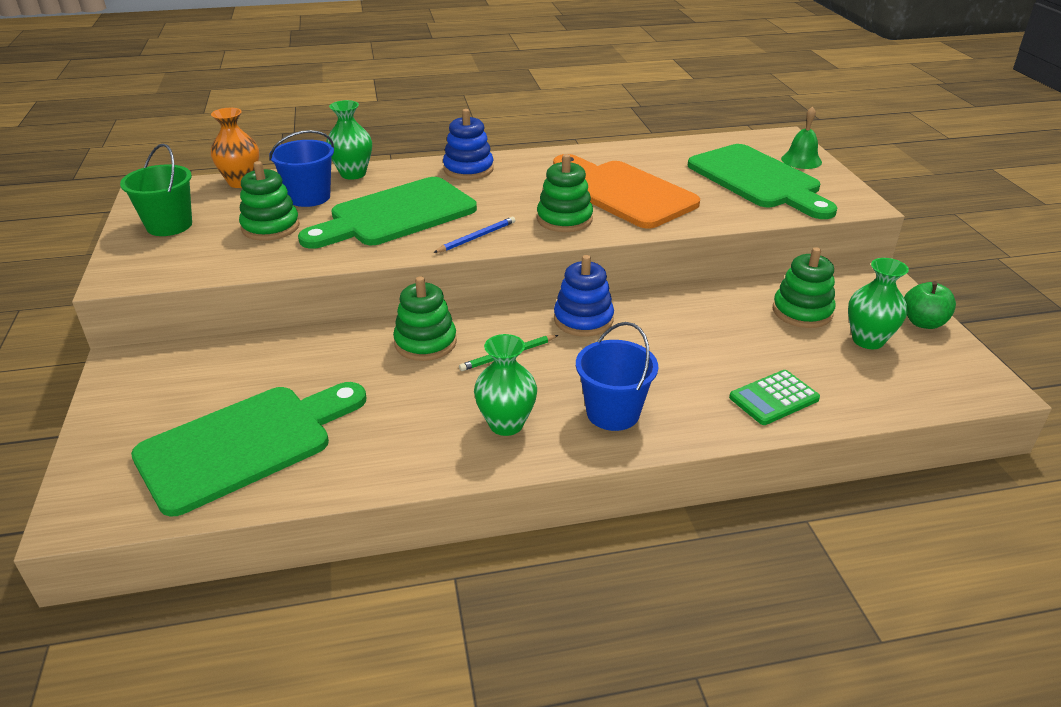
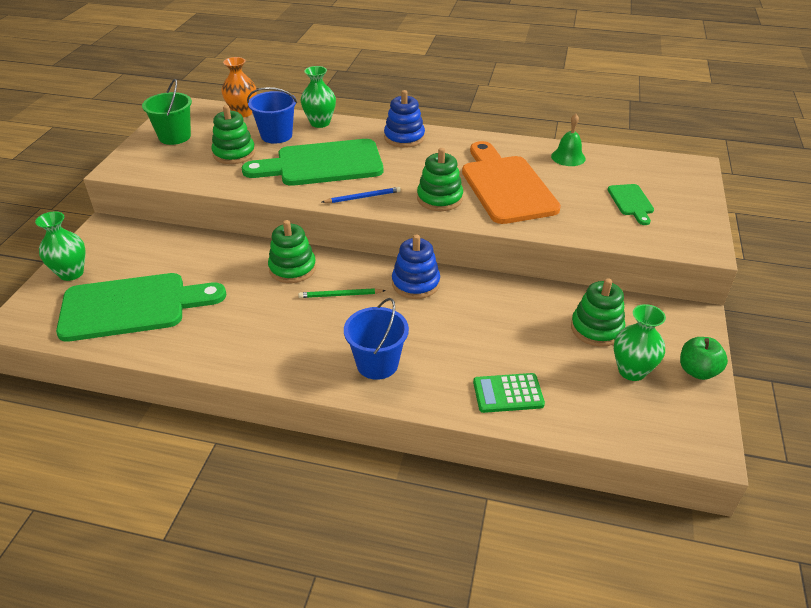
camera: 25 degrees right, 5 degrees up
(506, 424) = (298, 347): green vase -> green vase (71, 273)
(758, 180) = (631, 202): green cutting board -> green cutting board, size x0.46
(801, 160) = (689, 192): green bell -> green bell (568, 157)

